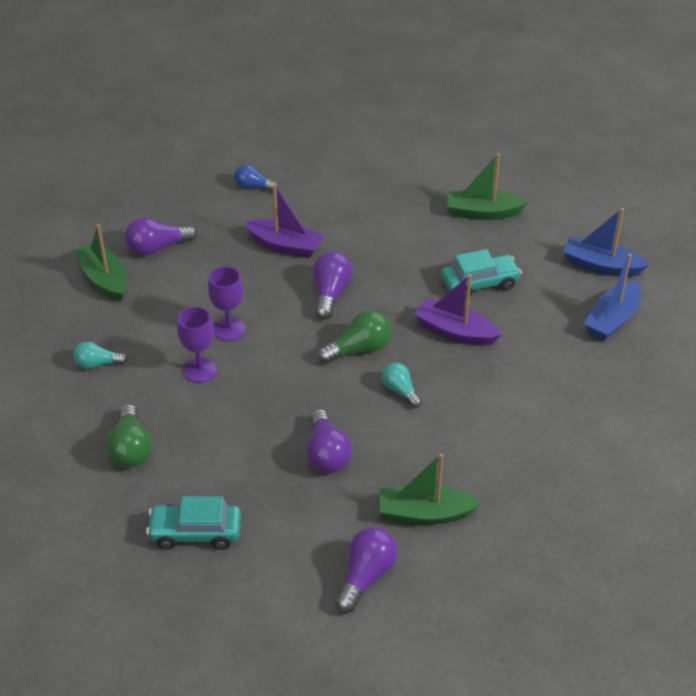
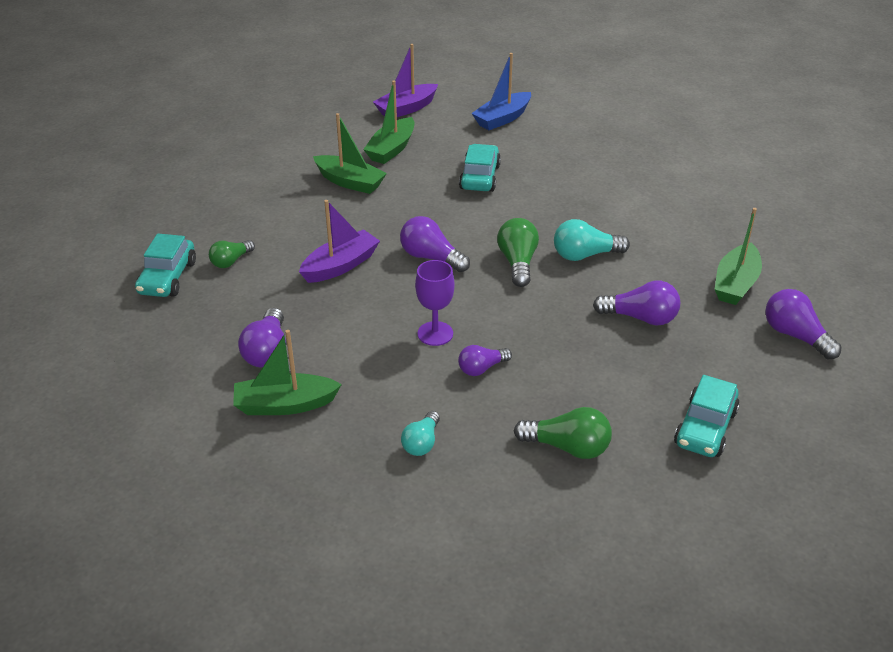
camera: 65 degrees left, 5 degrees down
(200, 370) = (482, 368): purple goblet -> purple light bulb
(213, 165) = (167, 278): none -> turquoise car
(253, 187) = (231, 261): blue light bulb -> green light bulb
(400, 391) = (585, 255): turquoise light bulb -> turquoise light bulb, size x1.51
(409, 207) = (350, 182): none -> green boat
(455, 331) = (530, 206): purple boat -> purple boat (406, 109)
(612, 319) = (566, 133): blue boat -> none

